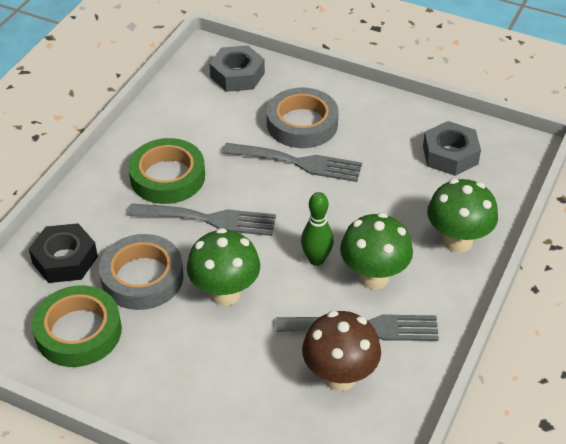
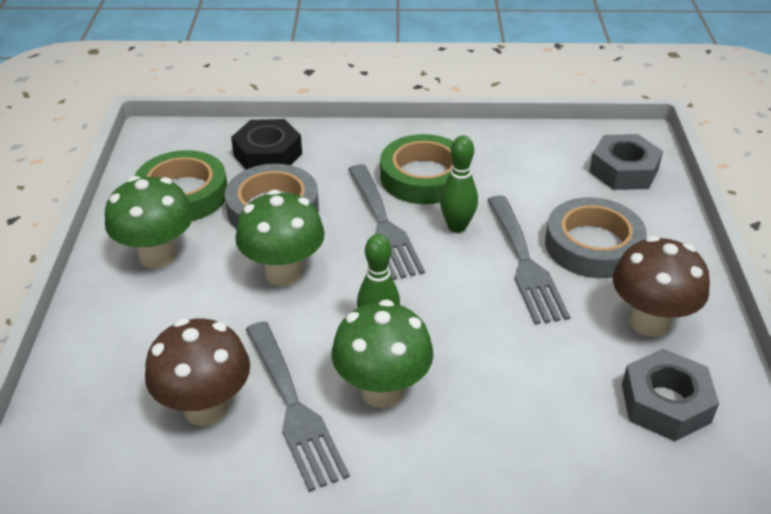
camera: 65 degrees right, 5 degrees down
(238, 181) = (457, 227): none -> green bowling pin
(384, 131) = (649, 322): none -> brown mushroom
(457, 241) = (503, 460): green mushroom -> green mushroom (157, 256)

